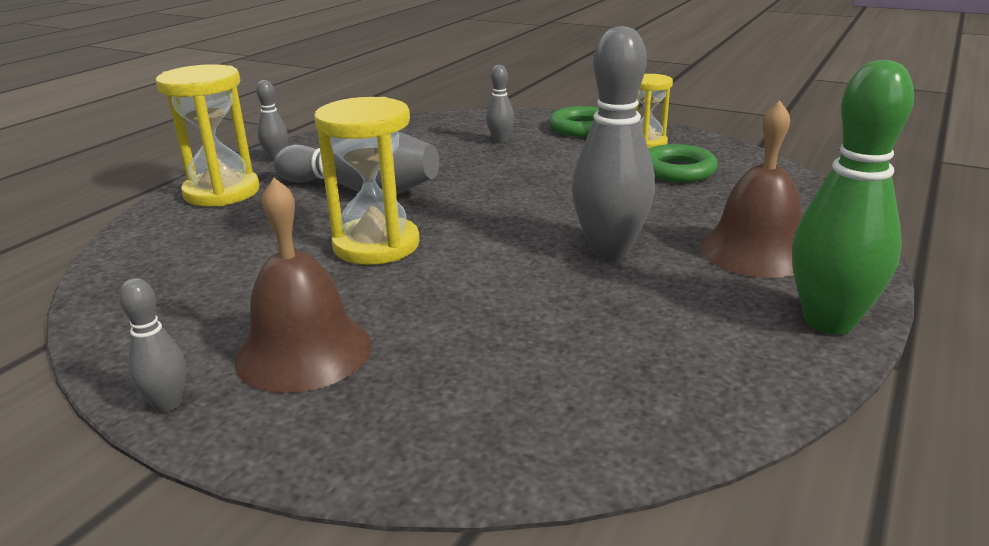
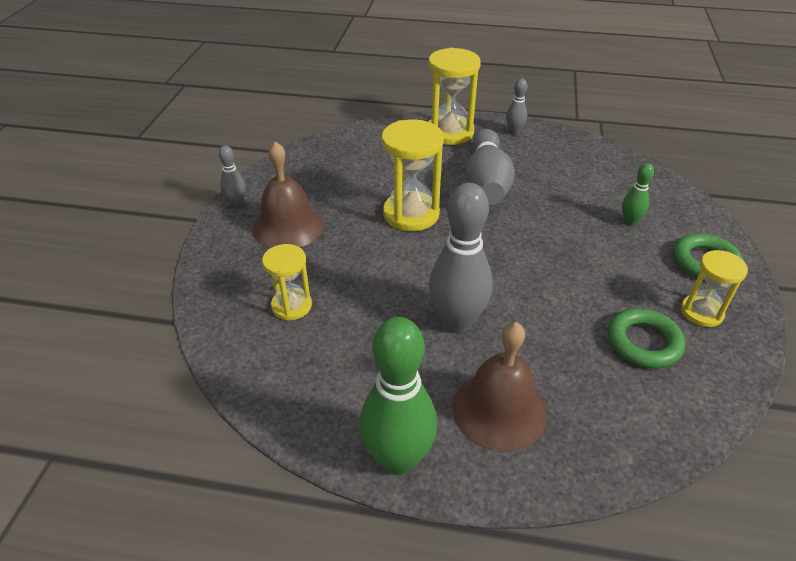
camera: 70 degrees right, 15 degrees up
(500, 141) = (630, 221): grey bowling pin -> green bowling pin
(513, 370) = (291, 306): none -> yellow hourglass

